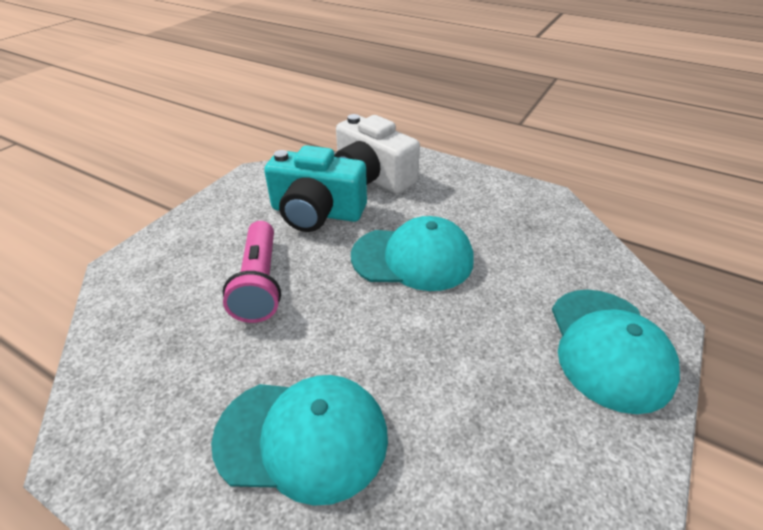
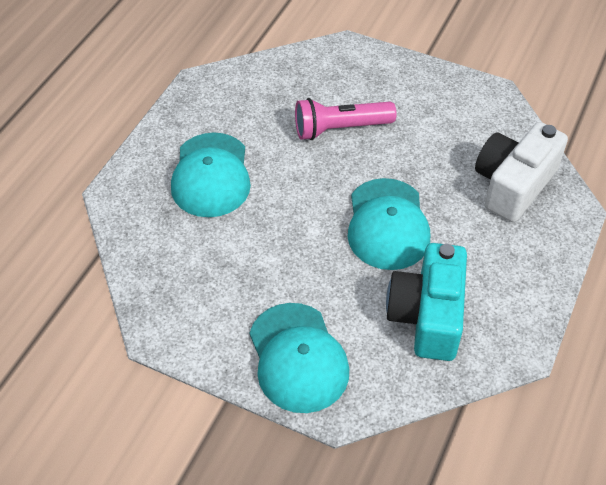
camera: 85 degrees right, 10 degrees up
(317, 212) = (440, 149): turquoise camera -> turquoise camera (427, 316)
(608, 347) = (298, 358): turquoise cap -> turquoise cap turned 105 degrees counterclockwise

